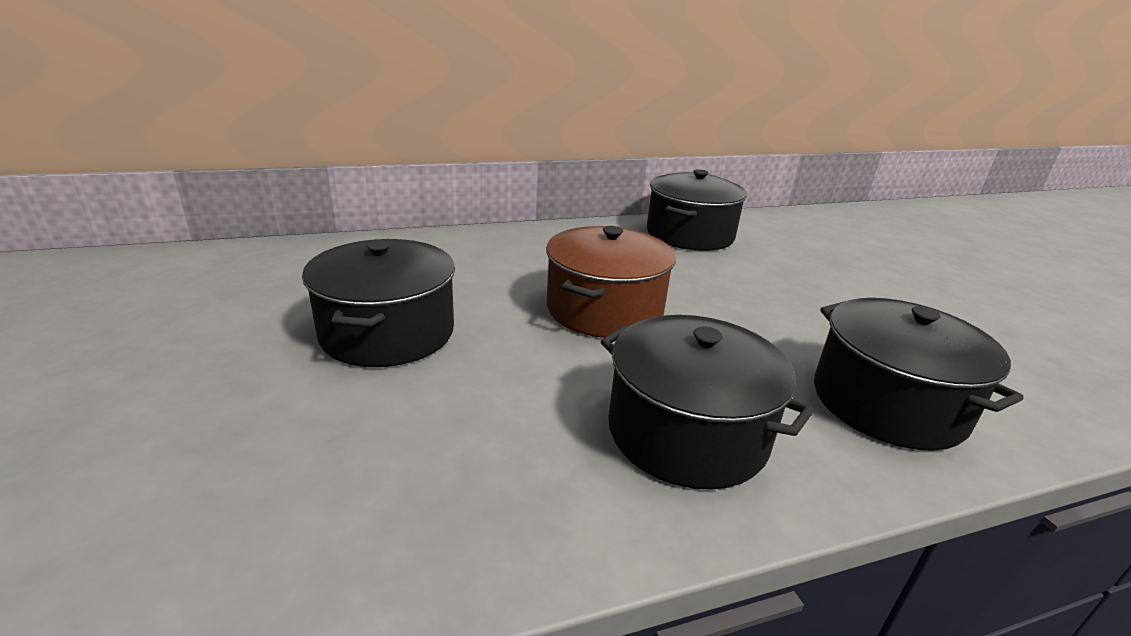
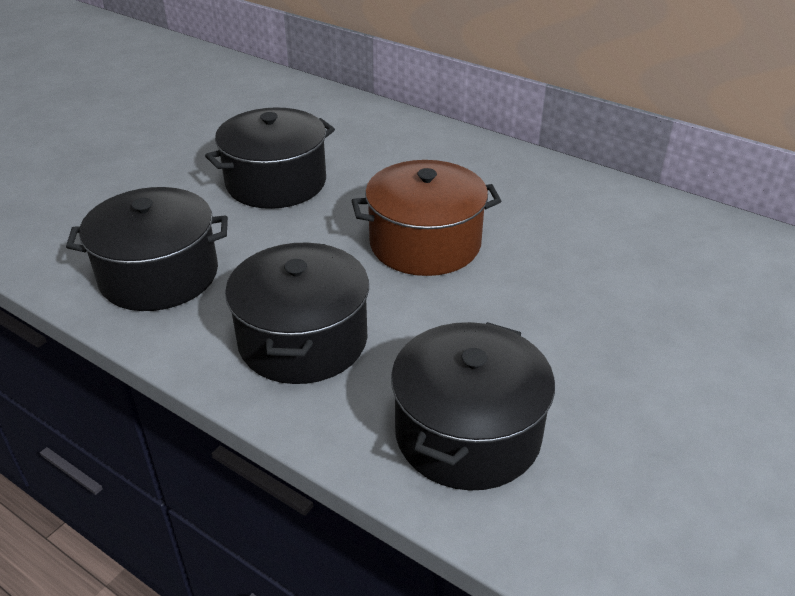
camera: 55 degrees right, 10 degrees up
(689, 234) = (658, 227): black pot -> black pot (159, 275)

